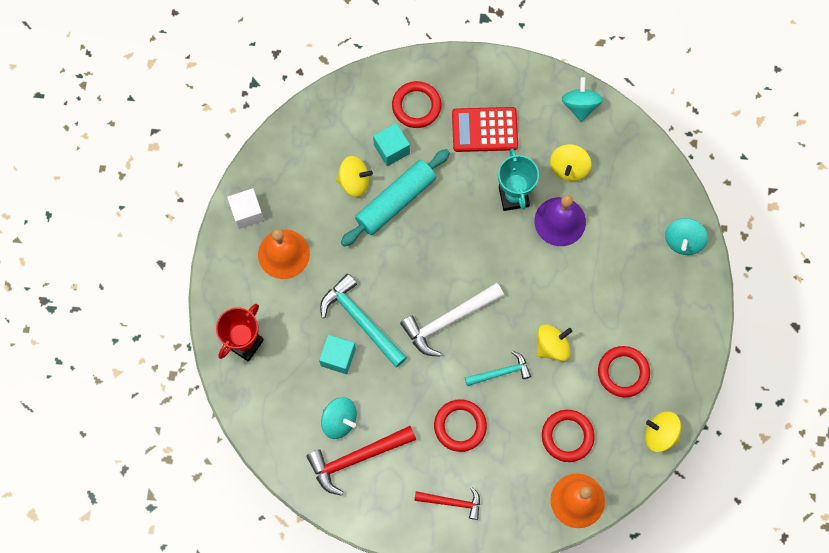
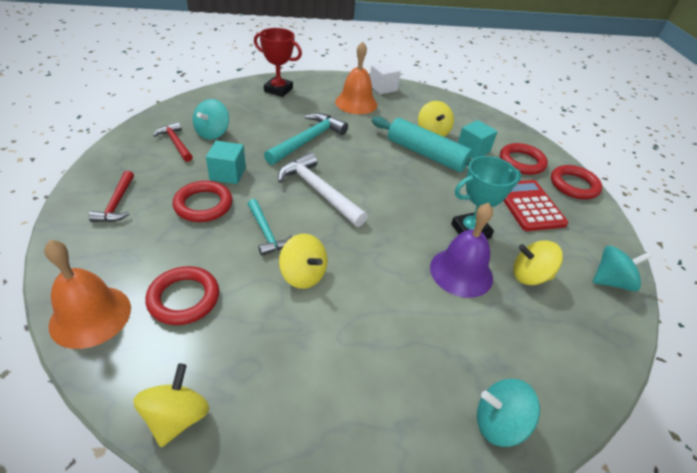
camera: 75 degrees right, 30 degrees down
(338, 357) = (272, 130): turquoise cube -> turquoise cube (228, 174)
(356, 458) = (176, 143): red hammer -> red hammer, size x0.61
(623, 372) = (276, 356): red ring -> red ring (574, 185)

